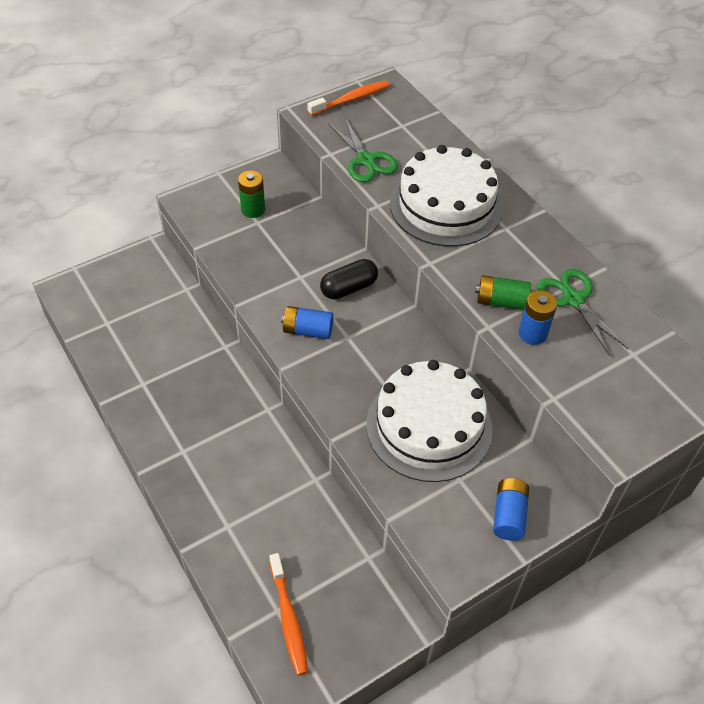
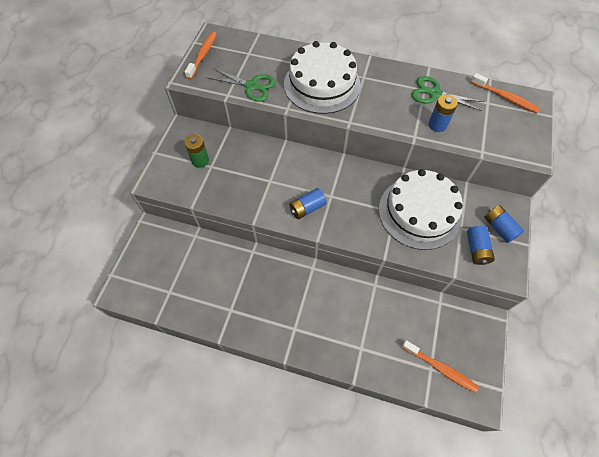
camera: 40 degrees left, 10 degrees up
(349, 288) = (302, 168): black capsule -> none
(450, 514) = (476, 249): none -> blue battery
(501, 301) = (405, 118): green battery -> none
(666, 364) = (505, 97): none -> orange toothbrush

